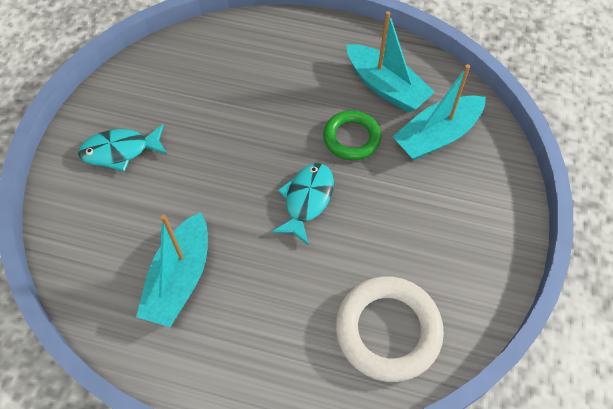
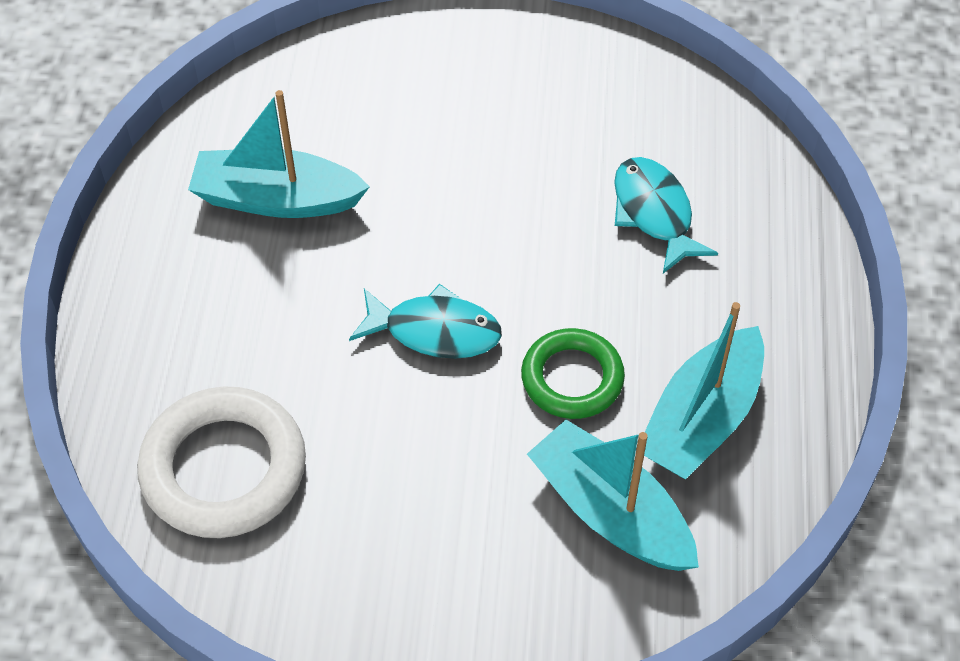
camera: 80 degrees right, 5 degrees down
(120, 151) = (475, 84): turquoise fish -> turquoise fish (654, 213)

